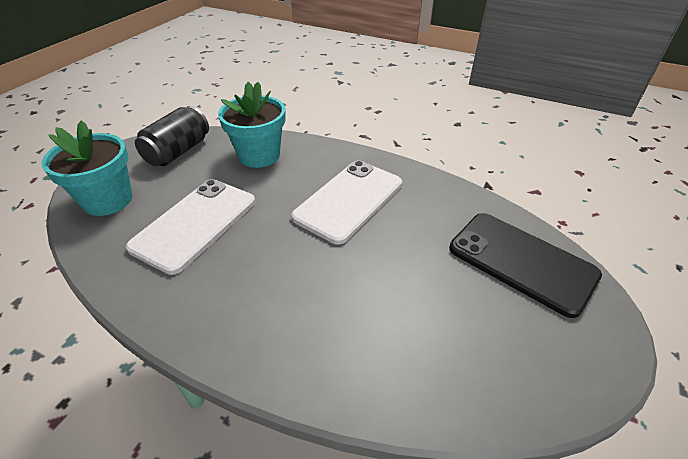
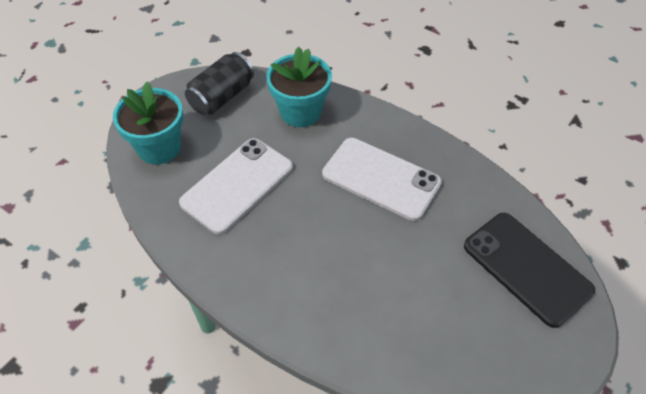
camera: 10 degrees right, 10 degrees up
(349, 200) = (381, 178): white phone -> white phone turned 75 degrees clockwise

